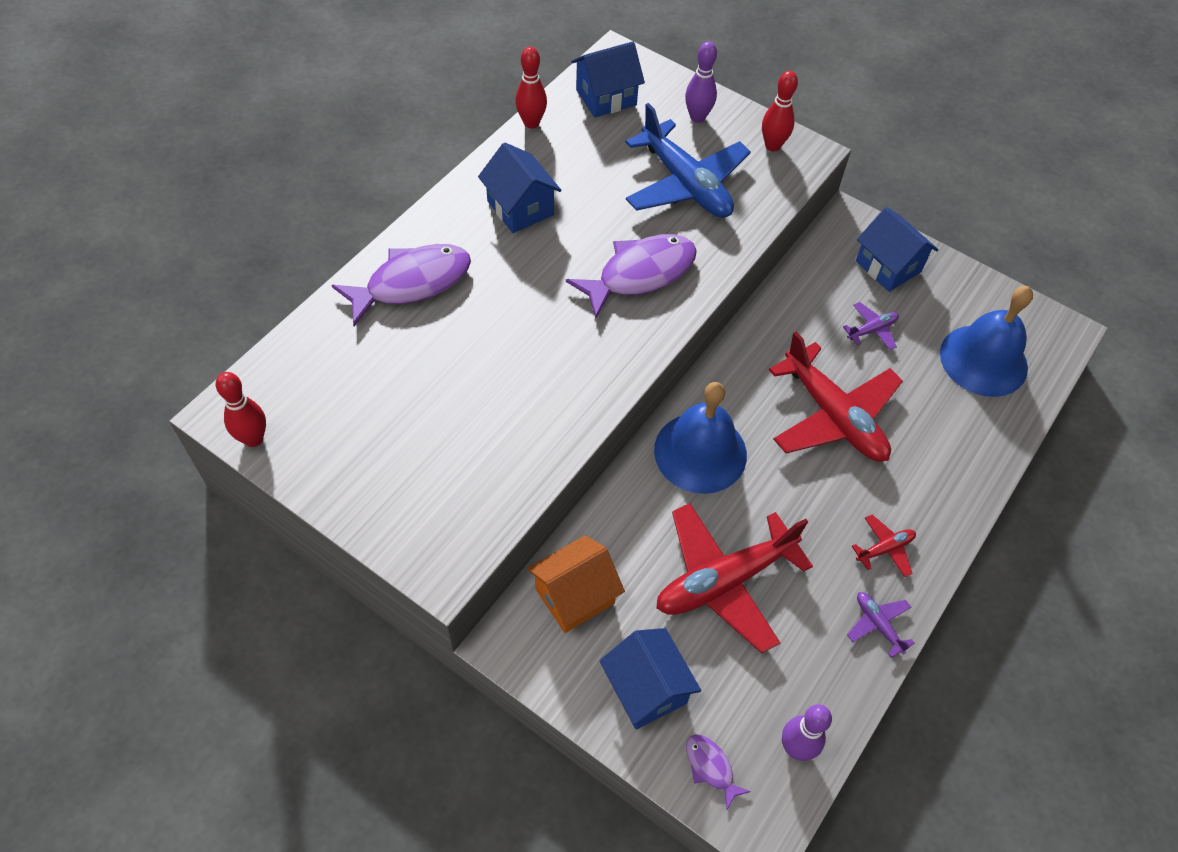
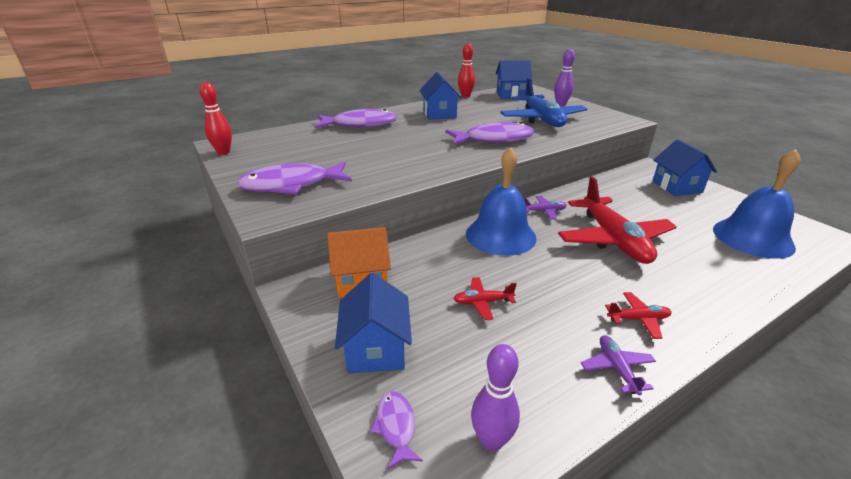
camera: 25 degrees right, 25 degrees down
(424, 492) = (291, 185): none -> purple fish
(724, 581) = (482, 302): red plane -> red plane, size x0.43
(772, 146) = (604, 116): red bowling pin -> none
(871, 330) = (657, 209): purple plane -> purple plane (544, 211)

